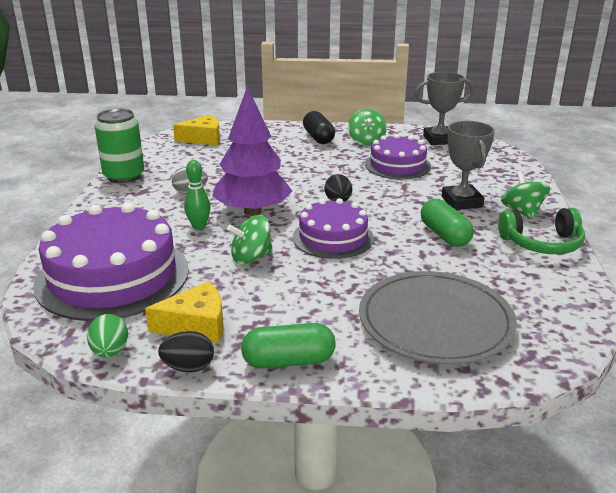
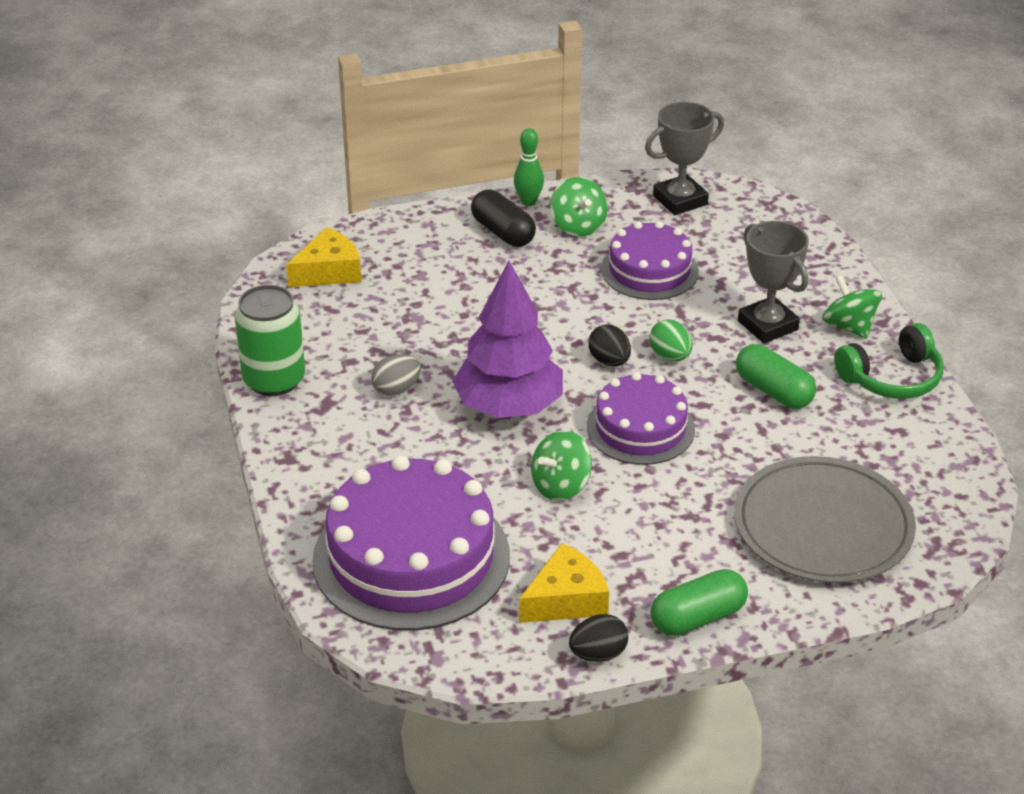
camera: 20 degrees left, 10 degrees up
(110, 352) = (497, 659): green egg -> green egg (670, 356)
(199, 226) = (457, 450): green bowling pin -> green bowling pin (528, 201)

